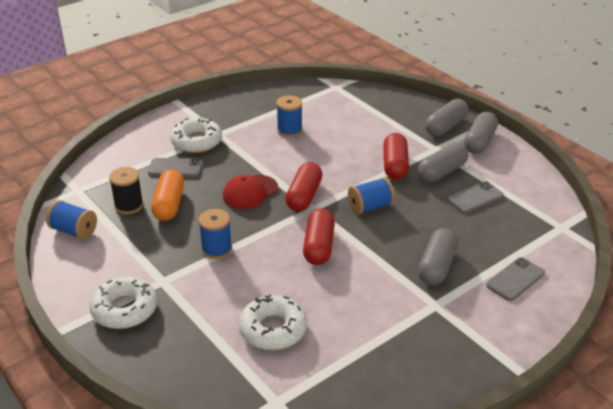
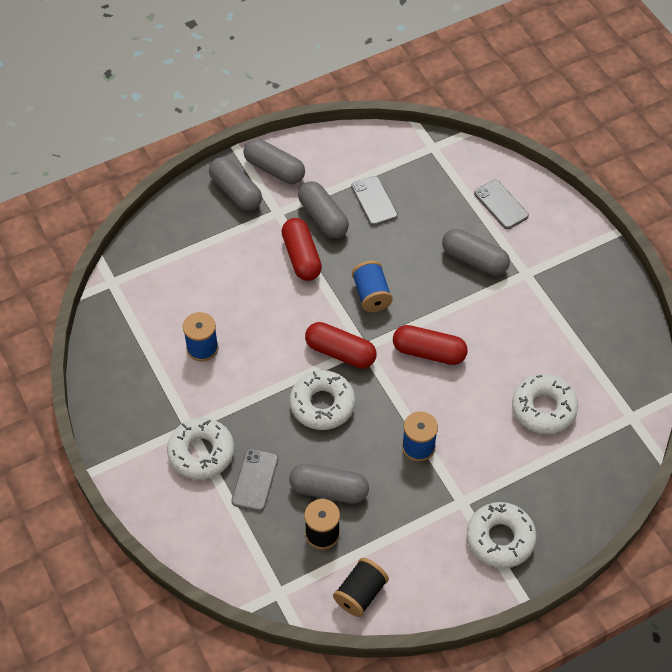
camera: 80 degrees left, 20 degrees up
(74, 231) = (360, 594): blue spool -> black spool
(169, 204) = (329, 490): orange capsule -> grey capsule
(250, 192) = (322, 404): red cap -> white donut
(395, 165) = (301, 257): red capsule -> red capsule turned 60 degrees clockwise

